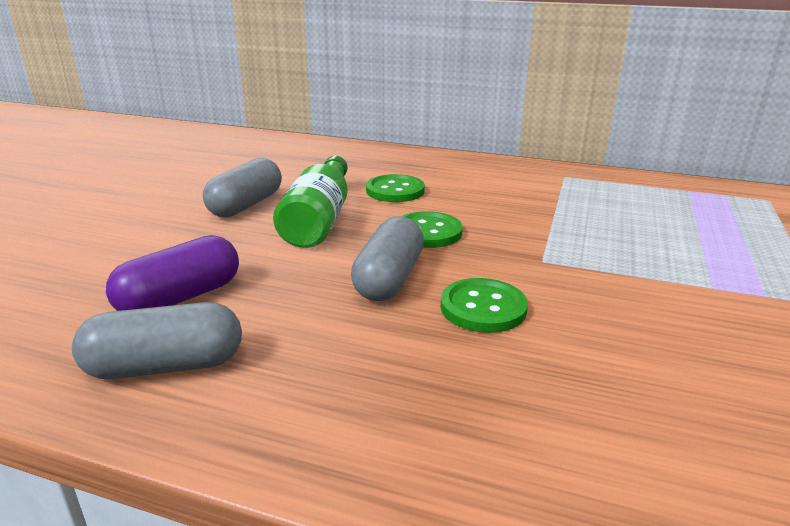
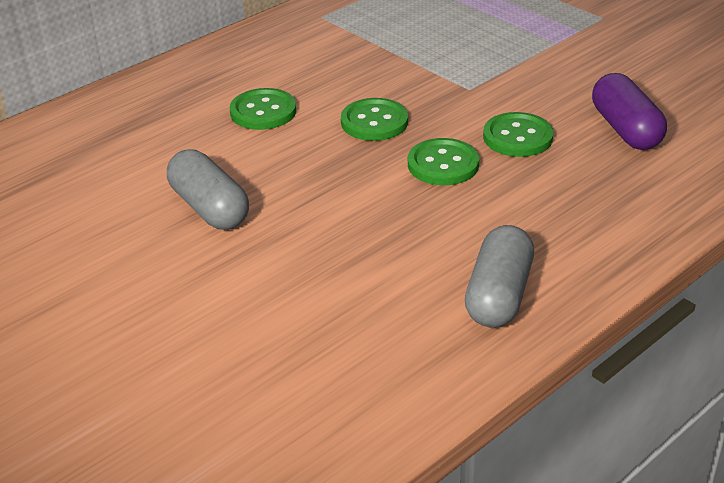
camera: 60 degrees left, 10 degrees up
(180, 298) = (393, 276): purple capsule -> purple capsule (626, 129)
(319, 219) = (292, 171): green bottle -> none
(389, 279) = (443, 164): grey capsule -> green button

